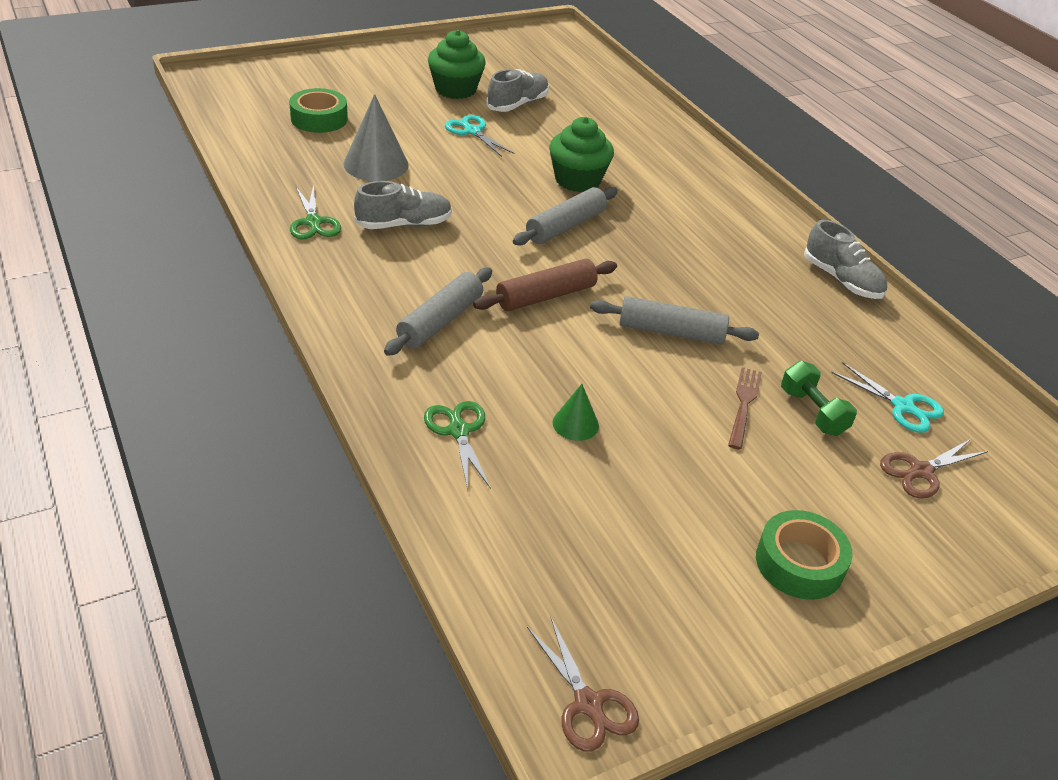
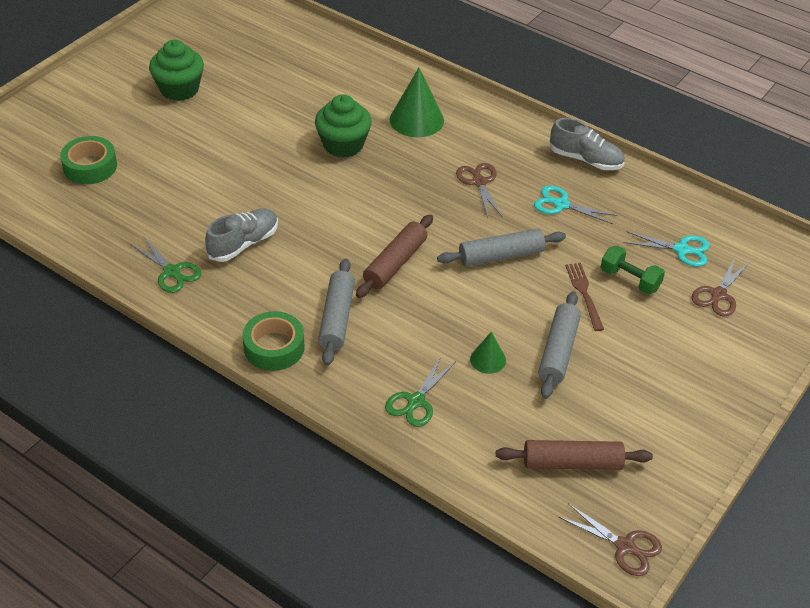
camera: 25 degrees left, 5 degrees up
(376, 164) = (175, 194): grey cone -> none
(458, 431) = (416, 401): green scissors -> green scissors turned 105 degrees counterclockwise
(472, 131) = (227, 129): turquoise scissors -> turquoise scissors (561, 204)
(517, 104) = (242, 85): grey shoe -> none
(565, 226) = (365, 193): grey rolling pin -> grey rolling pin (558, 351)
(592, 575) = (572, 463): none -> brown rolling pin
(673, 185) = (416, 120): none -> green cone
(699, 258) = (479, 182): none -> brown scissors
(799, 563) = (685, 395): green tape -> green tape (274, 347)

